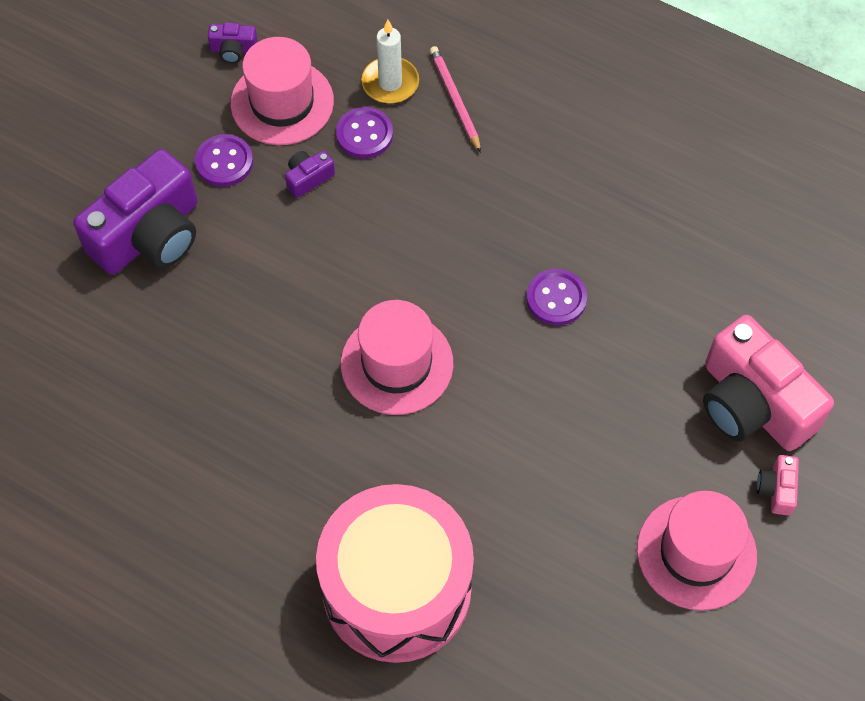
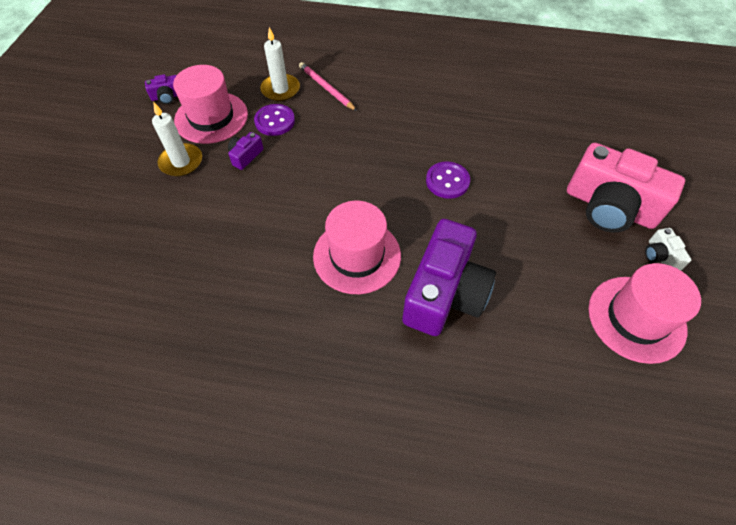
camera: 20 degrees left, 5 degrees down
(149, 235) = (137, 223): purple camera -> purple camera (445, 293)
(224, 162) = (181, 162): purple button -> white candle
(397, 589) = (432, 430): pink drum -> none
(776, 489) = (660, 256): pink camera -> white camera

